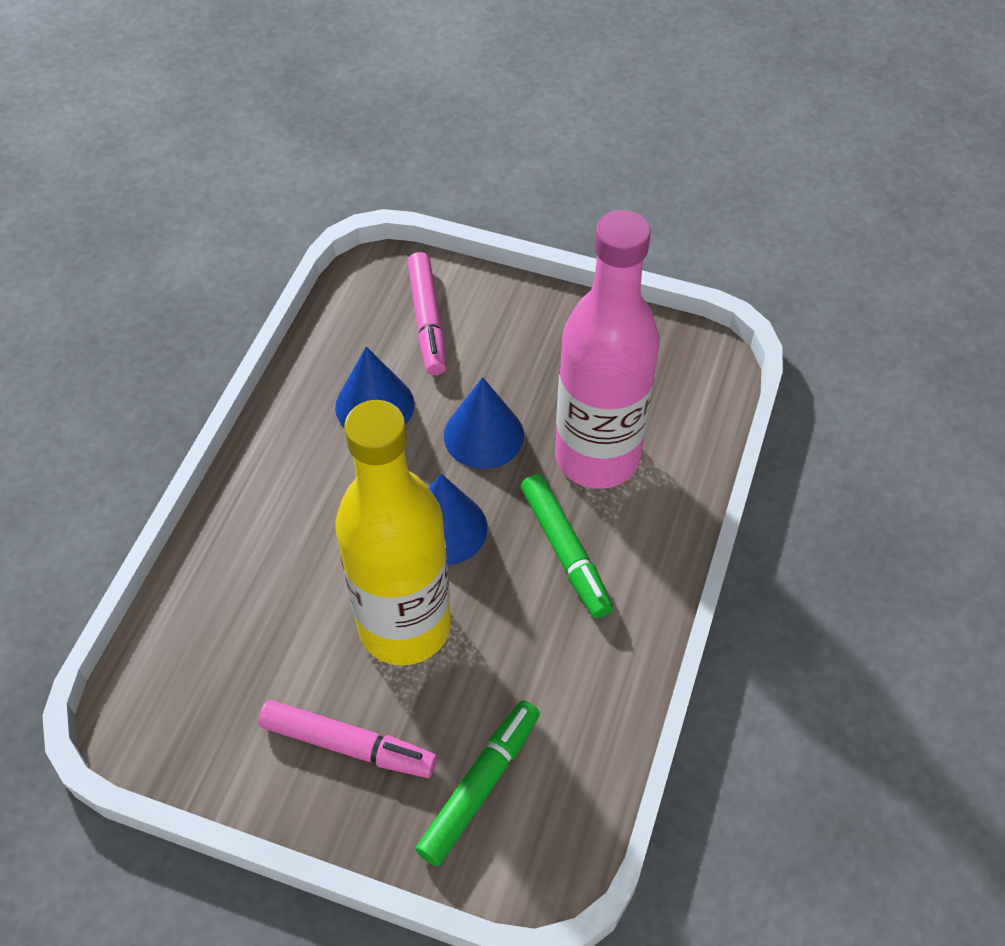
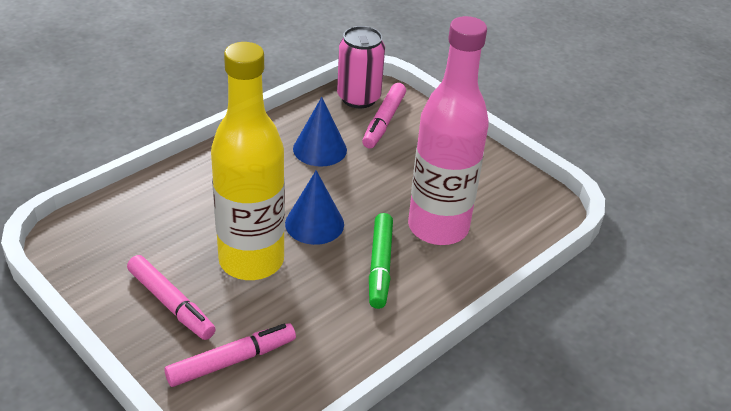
camera: 25 degrees right, 15 degrees down
(370, 296) = (358, 98): none -> pink can
(480, 786) = (231, 361): green marker -> pink marker
(483, 435) = (374, 188): blue cone -> none

